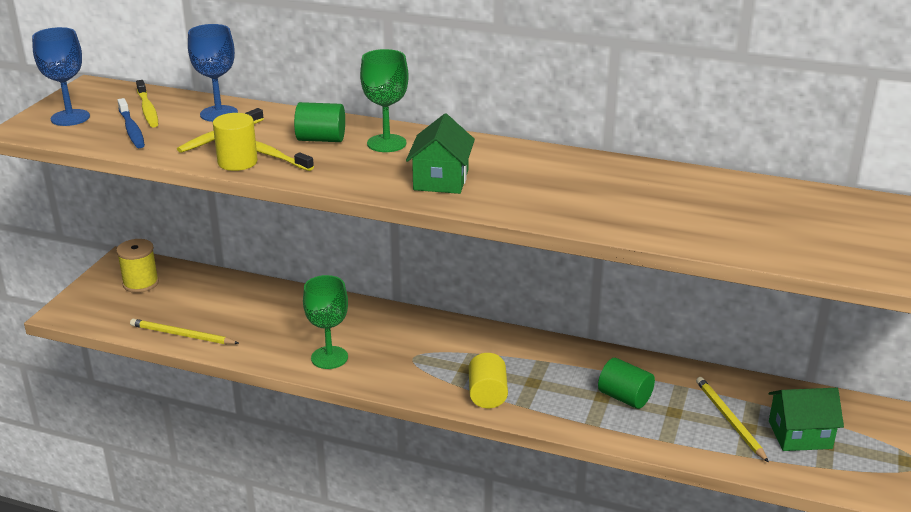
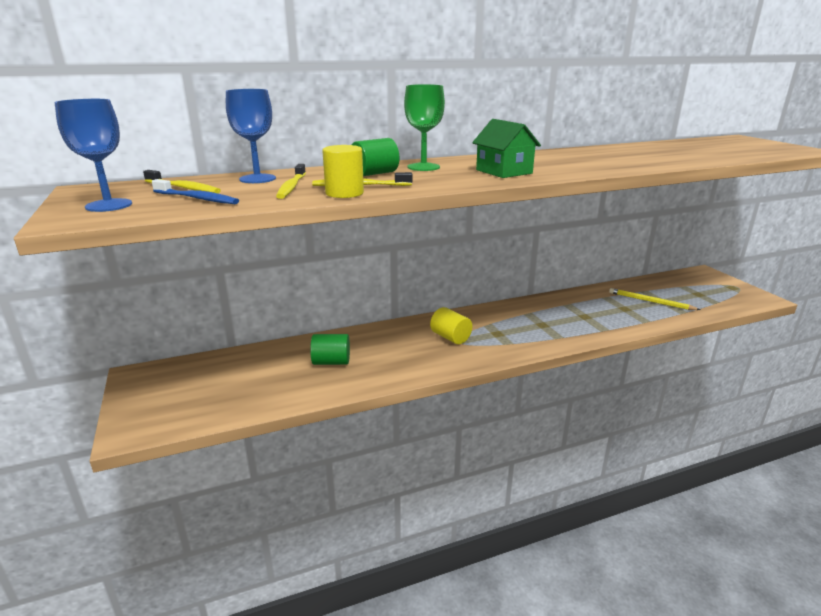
camera: 40 degrees left, 5 degrees down
(141, 283) = (177, 382): yellow spool -> none
(182, 335) = (272, 399): yellow pencil -> none
(329, 357) = (408, 364): green goblet -> none
(487, 395) = (533, 341): yellow cylinder -> yellow cylinder (450, 337)
(624, 397) = (594, 312): green cylinder -> green cylinder (331, 362)
(800, 435) = (684, 295): green house -> none

